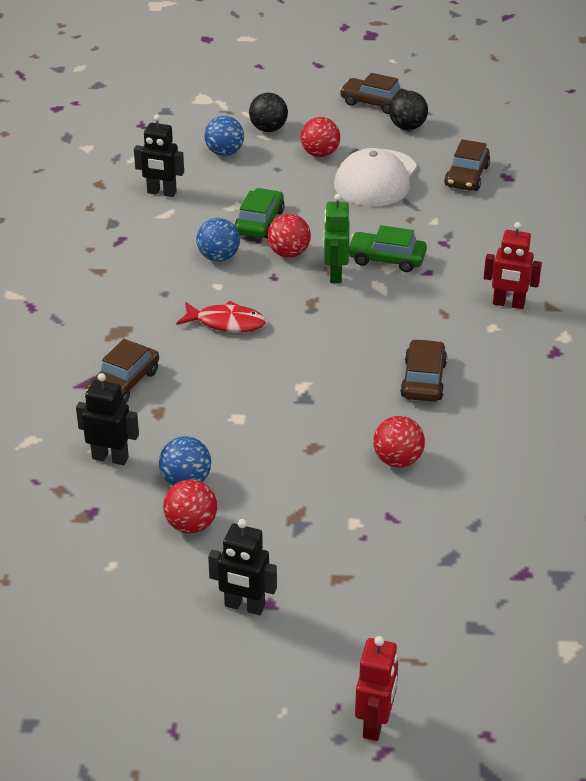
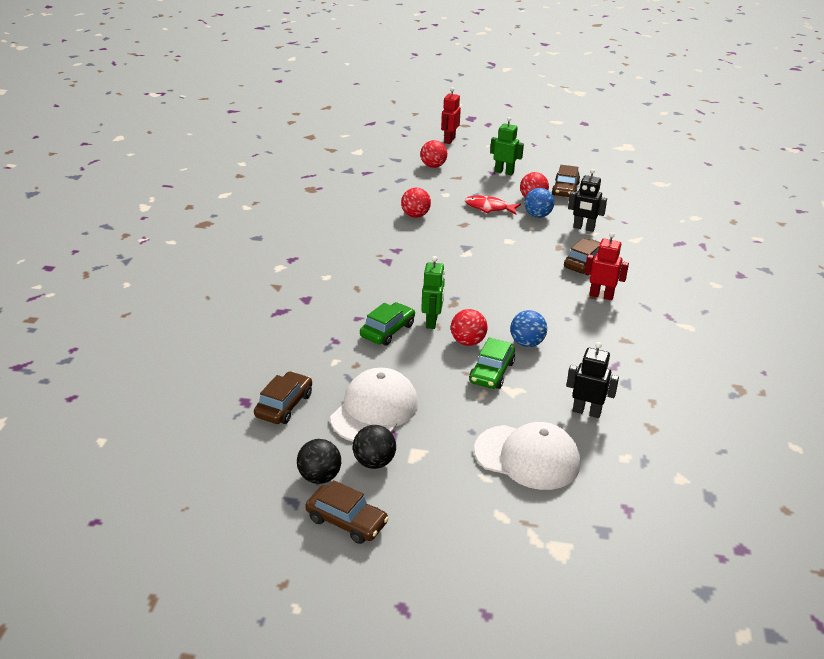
camera: 175 degrees left, 5 degrees down
(224, 153) = (527, 457): blue ball -> white cap
(226, 323) = (518, 294): red fish -> red fish (489, 208)
(244, 606) = (504, 172): black robot -> green robot
(268, 129) = (478, 488): black ball -> black ball (374, 462)
(320, 154) = (425, 446): red ball -> red ball (433, 166)
(386, 259) = (387, 330): green car -> green car turned 75 degrees counterclockwise
(423, 380) = (387, 250): brown car -> brown car (565, 189)
(508, 304) = (306, 290): red robot -> red robot (601, 295)

